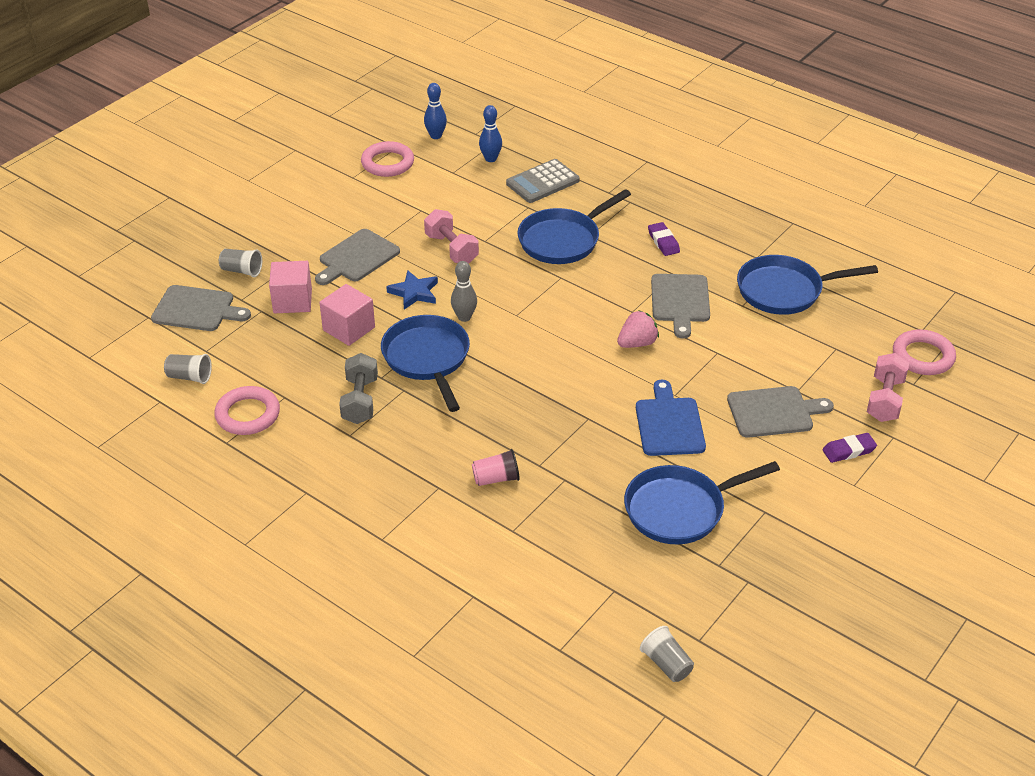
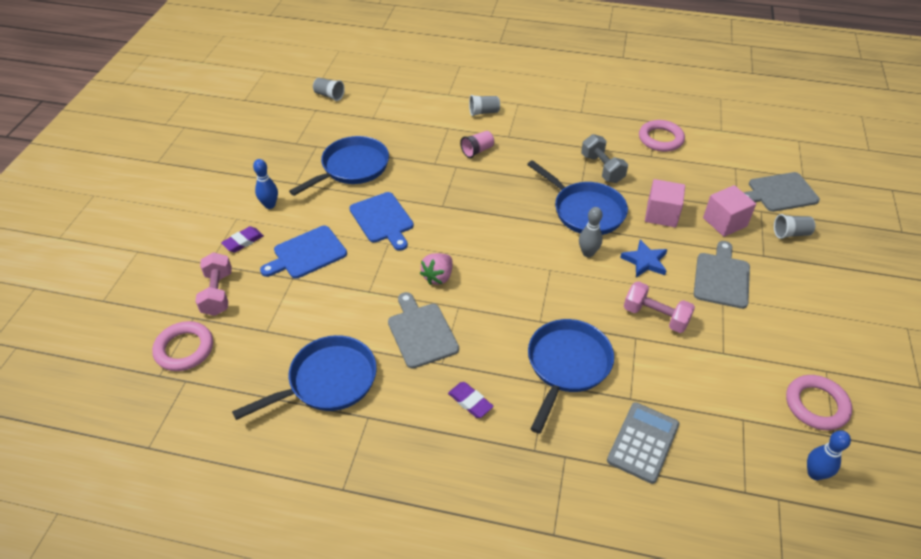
camera: 155 degrees right, 5 degrees up
(189, 377) = (723, 148): grey cup -> grey cup (483, 112)
(490, 159) = (724, 458): blue bowling pin -> blue bowling pin (270, 205)
(774, 412) = (307, 254): grey cutting board -> blue cutting board

